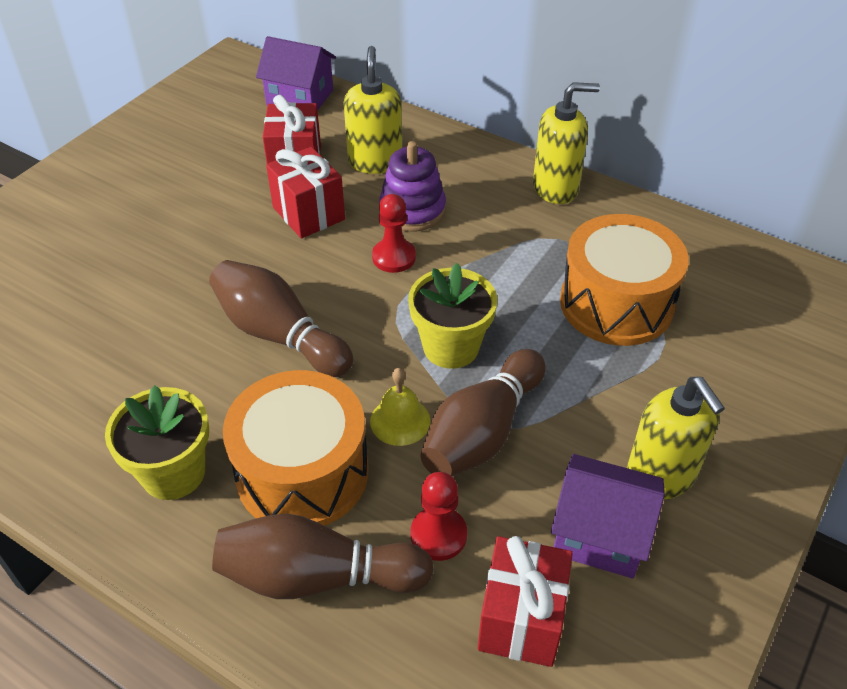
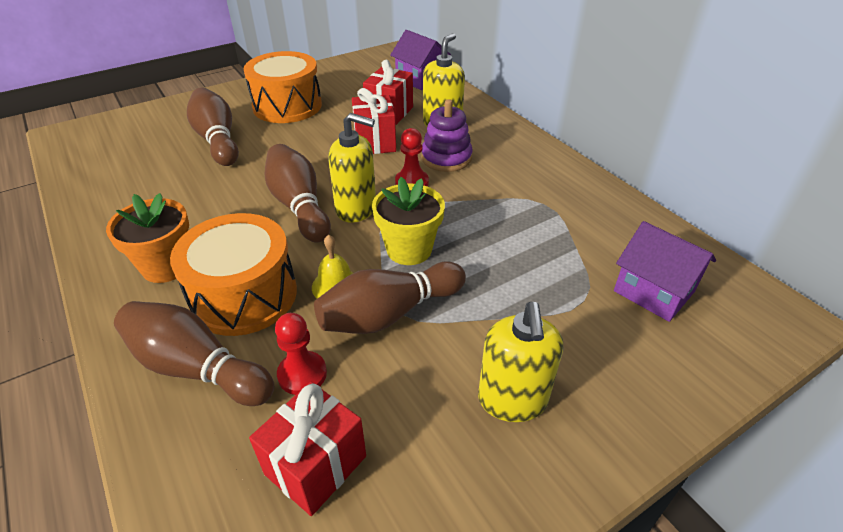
camera: 25 degrees right, 5 degrees down
(89, 273) = (217, 140): none -> brown bowling pin
(173, 473) = (166, 266): yellow flower pot -> orange flower pot
(556, 188) = (563, 171): yellow soap dispenser -> yellow soap dispenser (356, 209)
(600, 534) = (428, 426): purple house -> purple house (654, 291)
(616, 303) = (560, 259): orange drum -> orange drum (287, 106)

